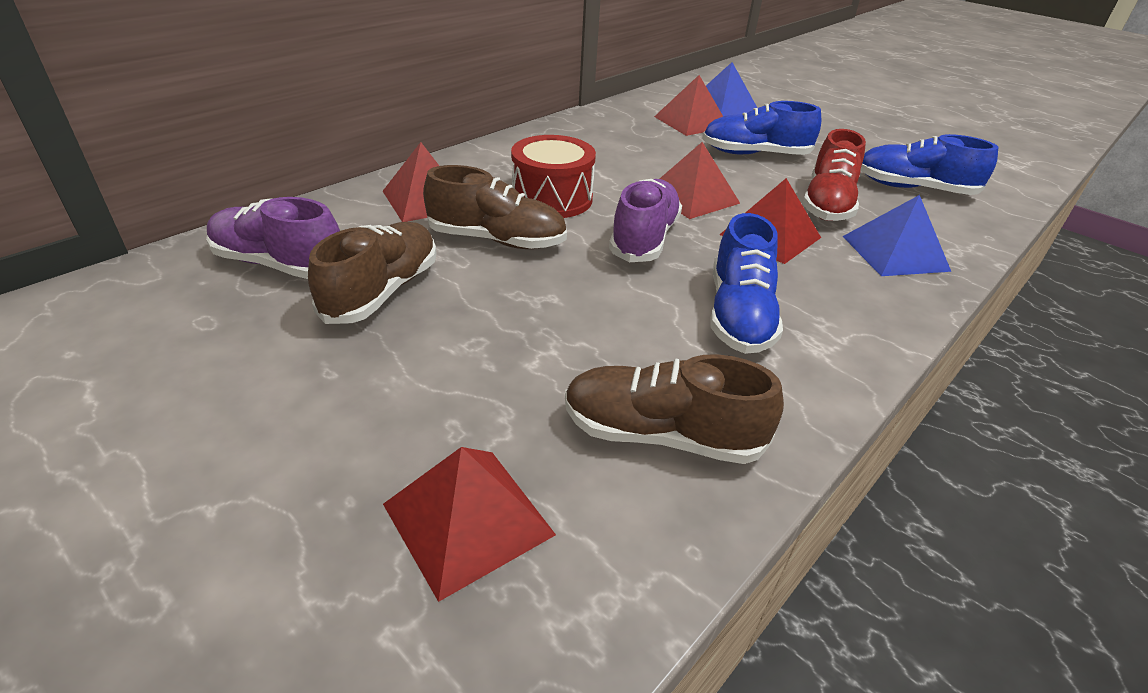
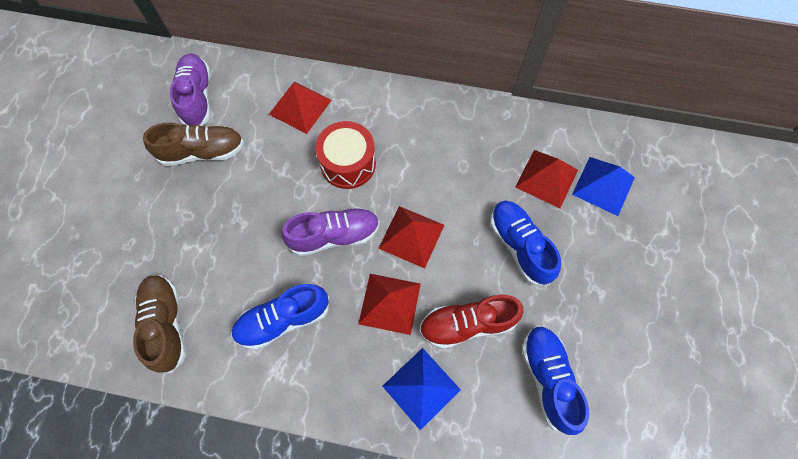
camera: 60 degrees right, 30 degrees up
(468, 518) = (87, 279): red pyramid -> none
(497, 240) = (281, 167): brown shoe -> none

